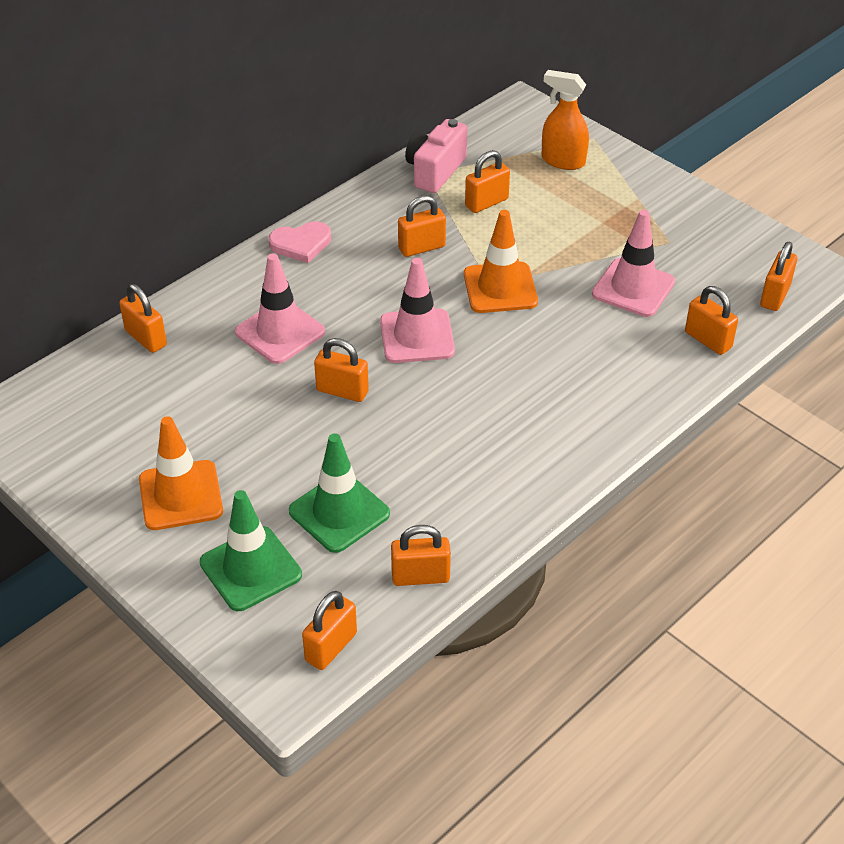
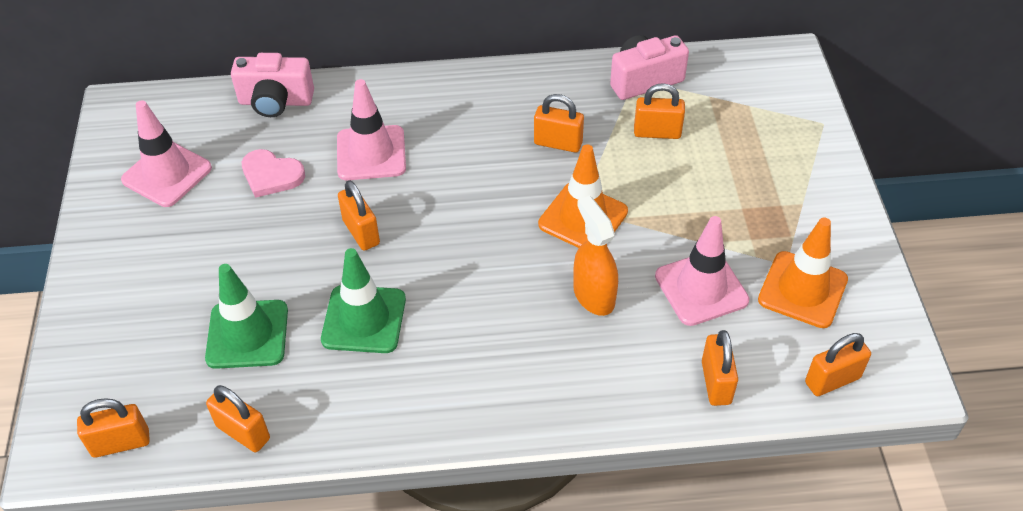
camera: 40 degrees right, 5 degrees up
(146, 338) = (276, 102): orange padlock -> pink camera
(180, 495) = (162, 244): orange traffic cone -> orange traffic cone (802, 290)
(250, 569) = (141, 337): green traffic cone -> green traffic cone (364, 319)
(301, 244) = (467, 87): pink heart -> pink heart (271, 175)
(417, 336) = (468, 220): pink traffic cone -> pink traffic cone (167, 174)
(562, 161) = (769, 129): orange spray bottle -> orange spray bottle (593, 295)

